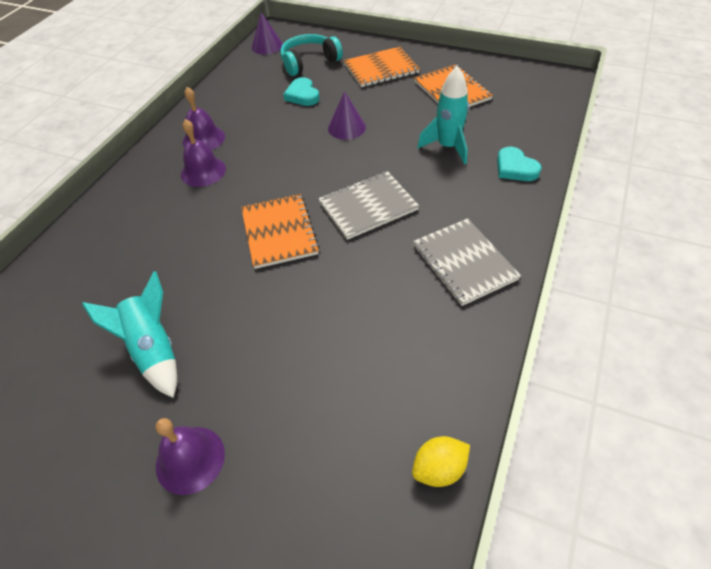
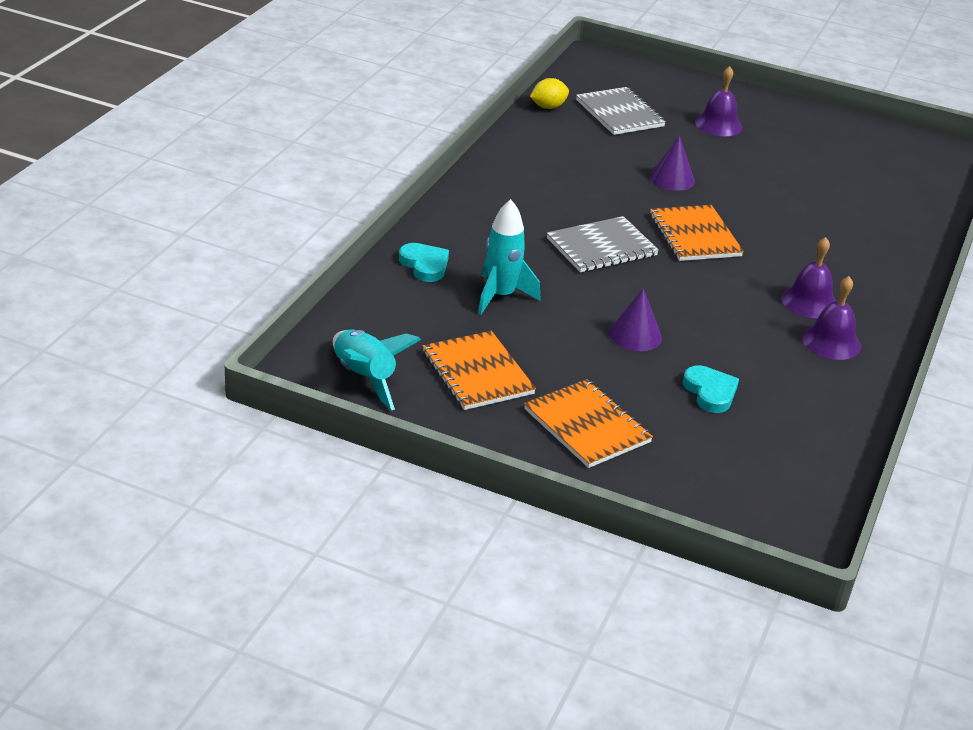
camera: 175 degrees right, 15 degrees down
(153, 350) = (776, 172): turquoise rocket -> turquoise rocket (364, 378)
(267, 46) = (805, 503): purple cone -> purple cone (672, 179)
(309, 62) = (714, 455): turquoise headphones -> none
(381, 69) = (587, 426): orange notebook -> orange notebook turned 75 degrees clockwise
(464, 262) = (507, 196): grey notebook -> grey notebook (619, 113)

